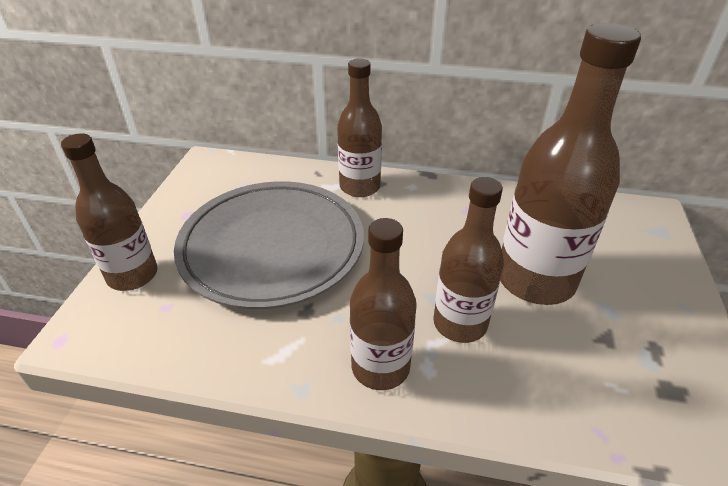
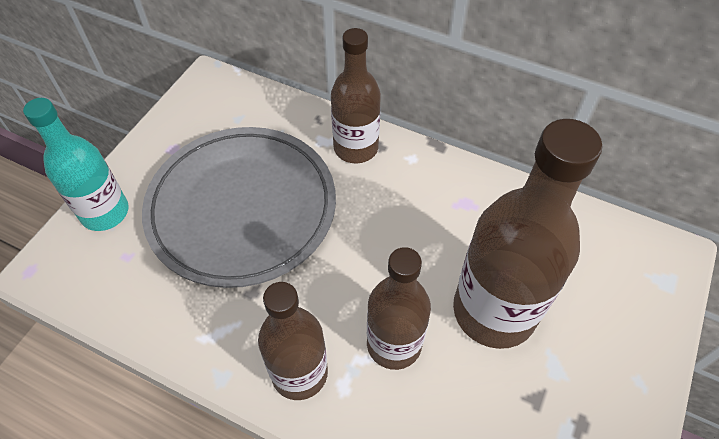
camera: 15 degrees right, 15 degrees up
(132, 275) = (105, 212): brown bottle -> turquoise bottle

